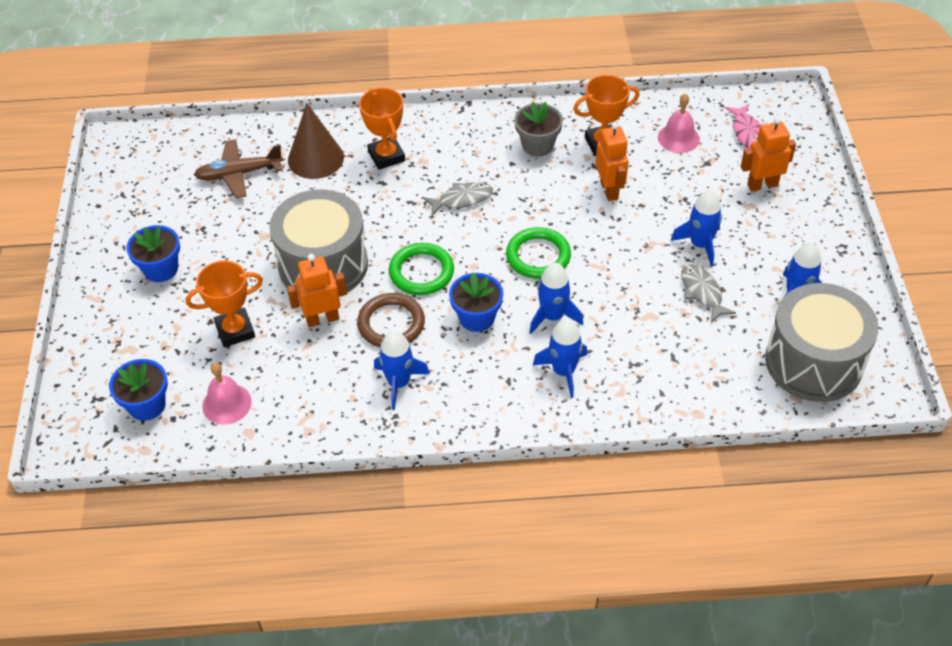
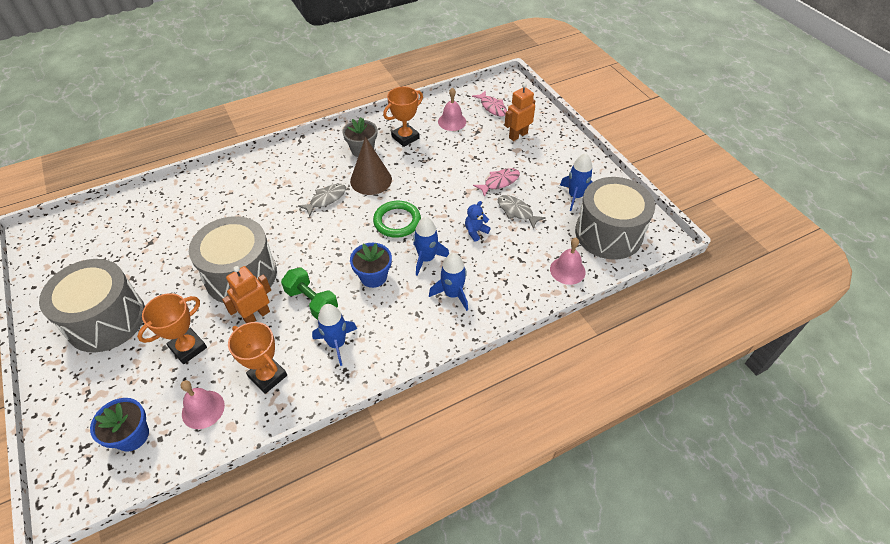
camera: 25 degrees left, 0 degrees up
(161, 269) = (106, 320): blue flower pot -> grey drum
(239, 174) = (147, 229): brown plane -> none
(315, 158) = (205, 202): brown cone -> brown cone (371, 180)
(386, 156) = (258, 186): orange trophy -> orange trophy (267, 376)
(391, 324) = (312, 301): brown ring -> green dumbbell
(421, 272) = (318, 257): green ring -> none
(609, 190) = (424, 165): orange robot -> none
(633, 302) = (475, 231): none -> blue teddy bear
(700, 245) = (499, 182): blue rocket -> pink fish
(728, 391) = (567, 270): none -> pink bell

